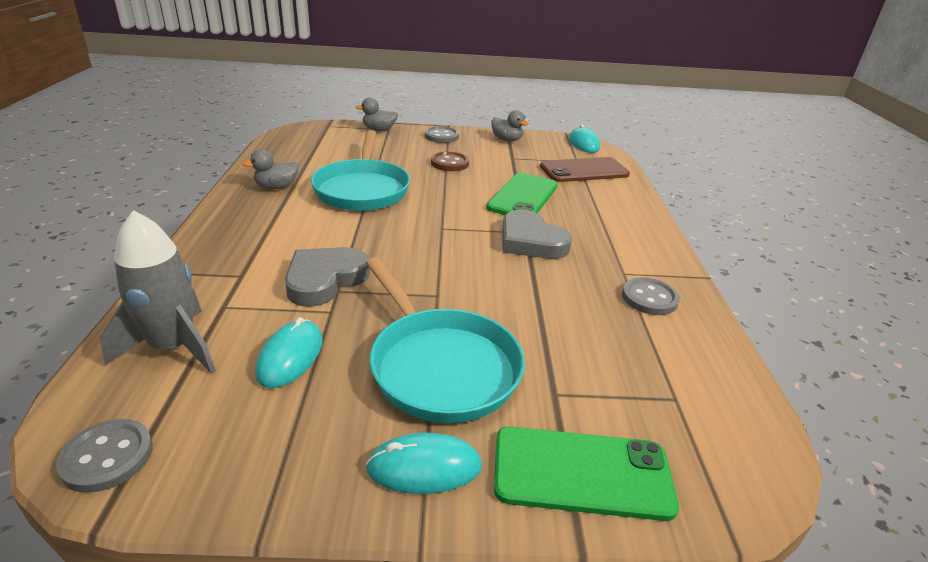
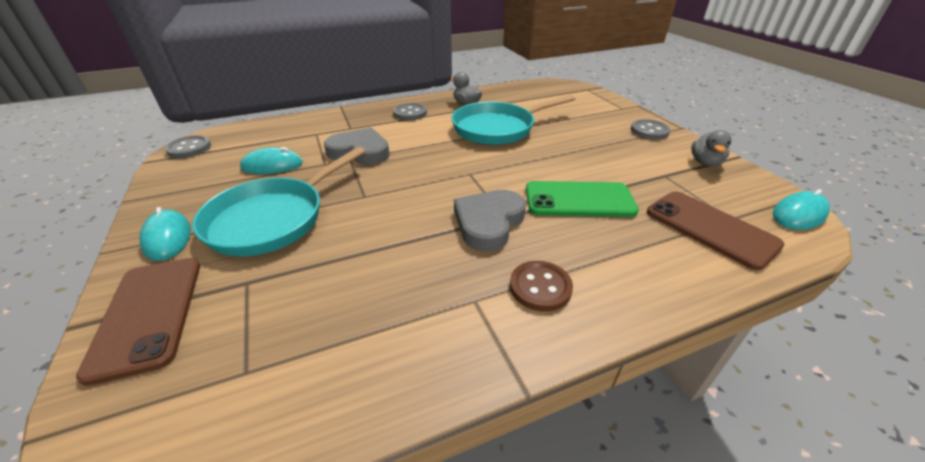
camera: 70 degrees right, 5 degrees up
(173, 347) = (273, 134): grey rocket -> none
(379, 130) = (613, 106): grey duck -> none
(449, 163) = (596, 148): brown button -> brown button (540, 287)
(582, 473) = (148, 314): green phone -> brown phone
(649, 298) = (430, 329): grey button -> grey button (410, 113)

